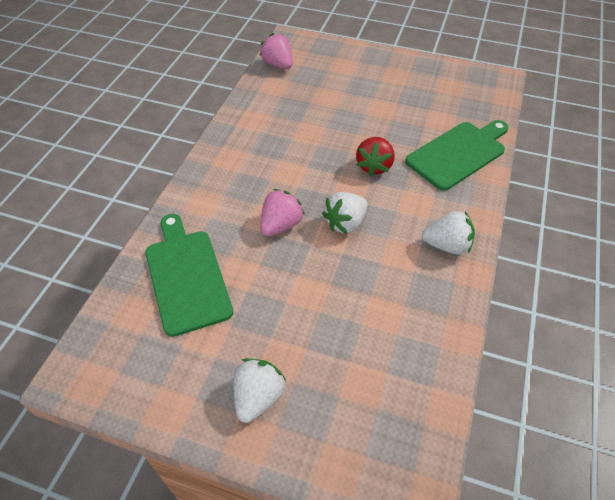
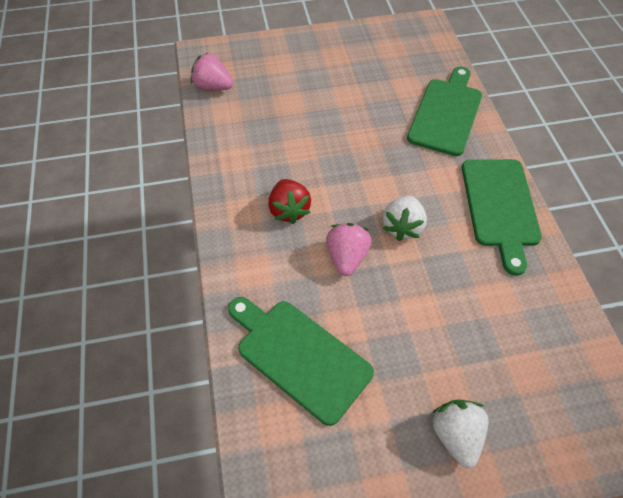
camera: 30 degrees left, 5 degrees up
(374, 166) = (385, 158): red strawberry -> red strawberry (289, 210)
(447, 245) = (500, 207): white strawberry -> green cutting board

